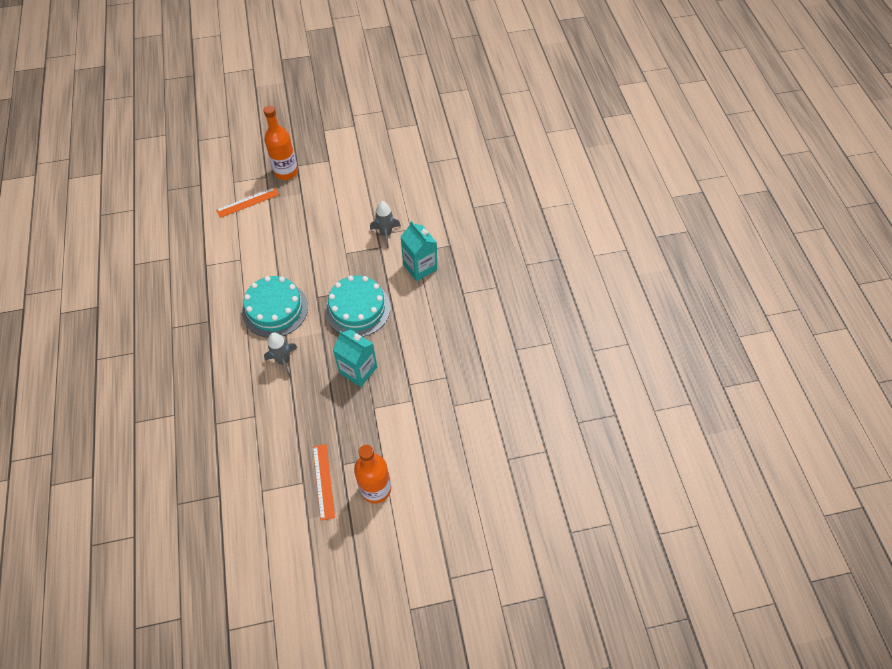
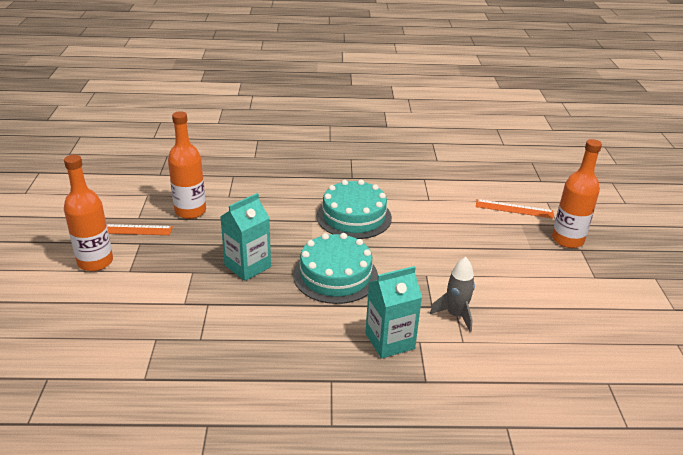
camera: 100 degrees right, 25 degrees down
(247, 202) = (514, 209): orange ruler -> orange ruler turned 60 degrees counterclockwise
(284, 361) = (284, 217): grey rocket -> none
(285, 440) = (190, 211): none -> orange bottle

